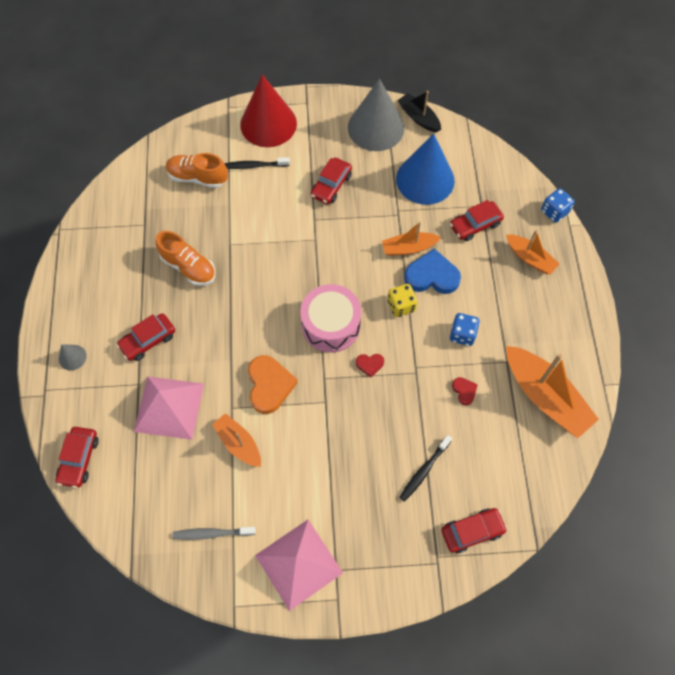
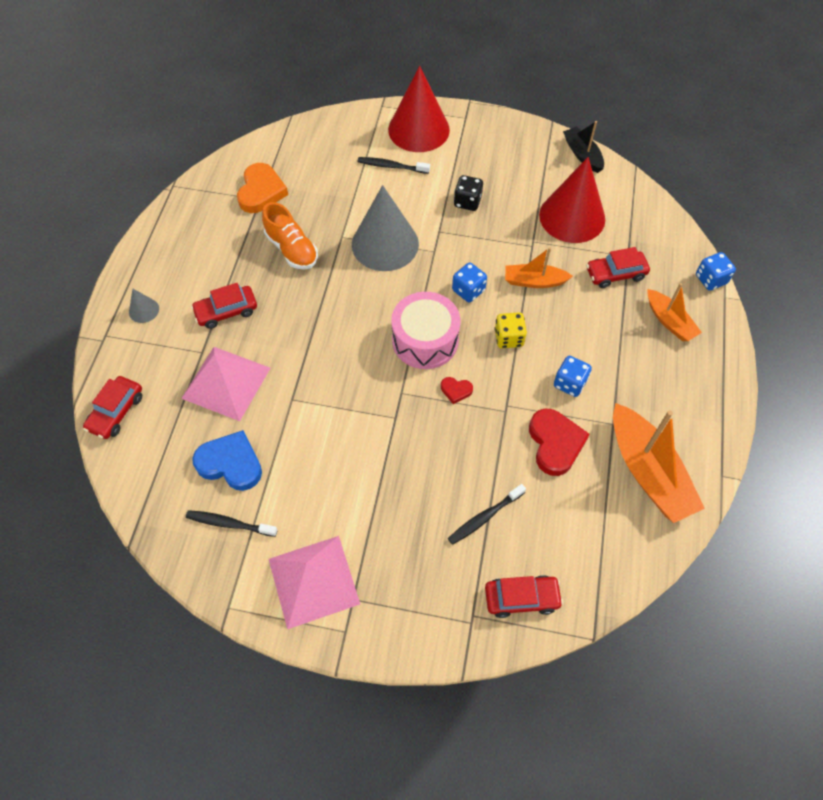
camera: 15 degrees right, 5 degrees down
(197, 177) = (329, 165): orange shoe -> none
(212, 533) = (229, 524): grey toothbrush -> black toothbrush
(238, 443) = (288, 437): orange boat -> none
(269, 385) = (339, 386): orange heart -> orange heart (261, 191)
(331, 185) = (467, 202): red car -> black dice
(355, 270) = (468, 290): none -> blue dice
(375, 127) = (532, 155): grey cone -> grey cone (385, 244)
(425, 179) = (572, 217): blue cone -> red cone
(432, 276) = (552, 315): blue heart -> blue heart (230, 463)
(464, 391) = (555, 443): red heart -> red heart, size x2.04

